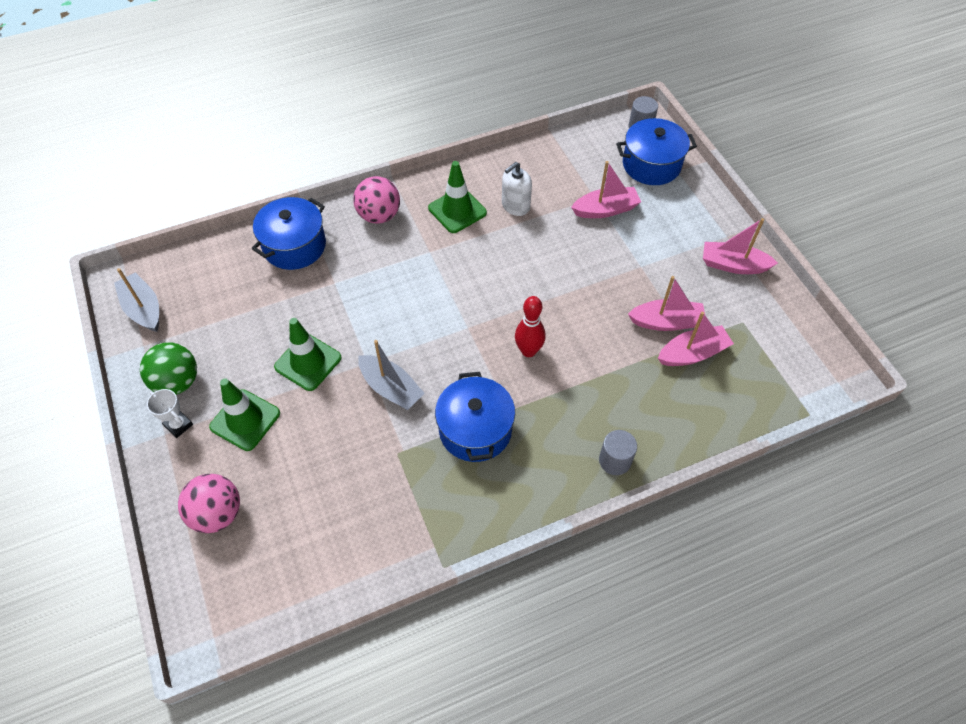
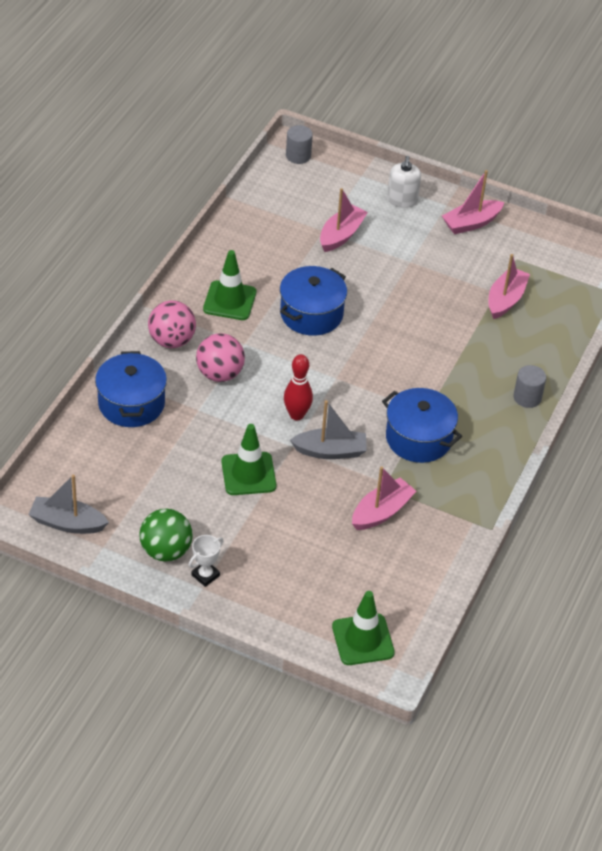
camera: 45 degrees left, 10 degrees down
(178, 425) = (205, 575): white trophy -> white trophy turned 45 degrees counterclockwise
(217, 513) = (307, 604): pink ball -> pink ball (220, 374)
(245, 420) = (251, 539): green traffic cone -> green traffic cone (363, 640)
(515, 206) = (270, 271): white soap dispenser -> white soap dispenser (402, 200)
(528, 351) = (396, 366): red bowling pin -> red bowling pin (296, 415)
(651, 165) = (338, 181): blue pot -> blue pot (311, 314)
(666, 322) = (467, 289): pink boat -> pink boat (381, 512)

